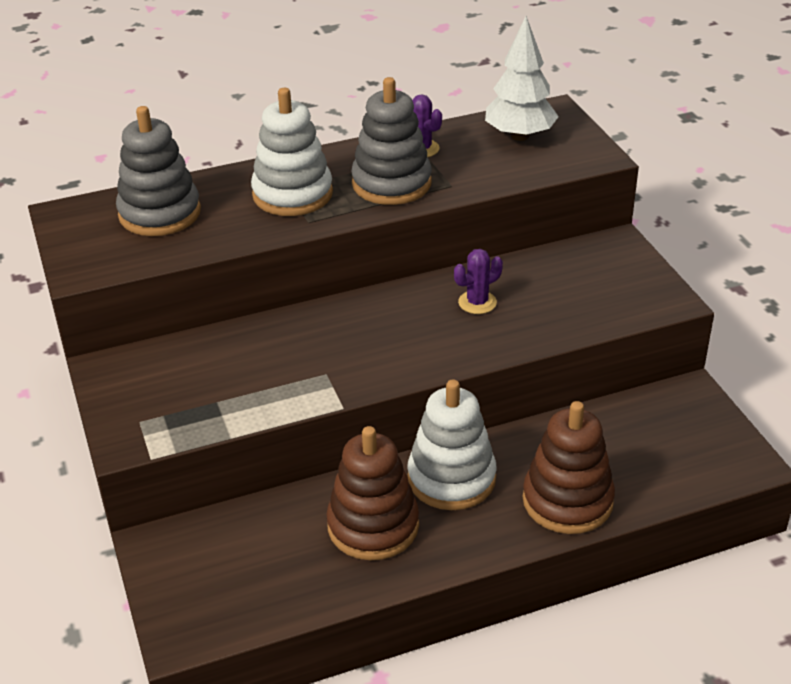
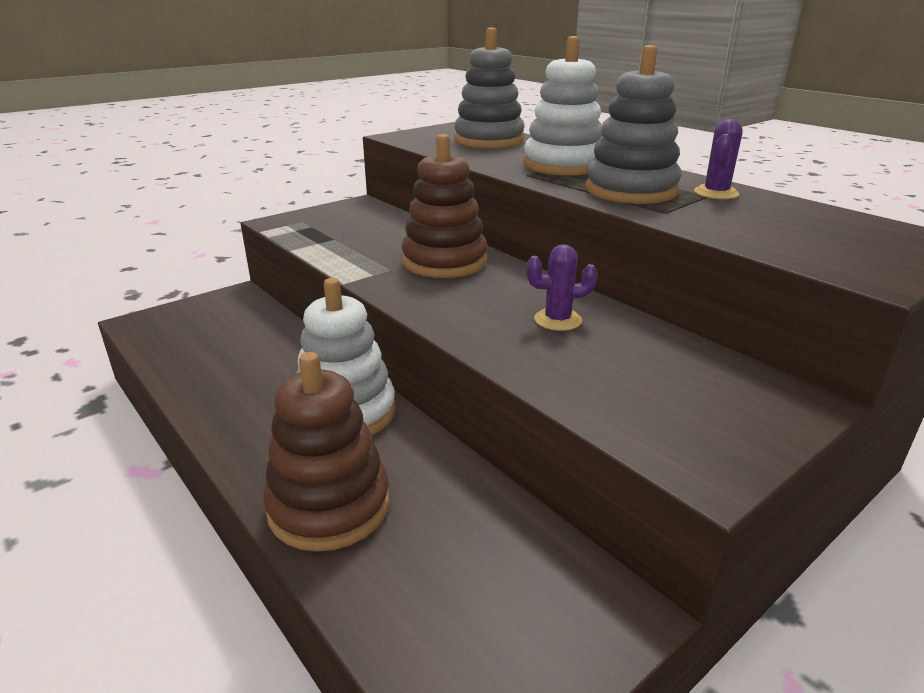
camera: 70 degrees right, 10 degrees down
(373, 526) = (267, 380): brown stacking toy -> brown stacking toy (444, 261)
(477, 302) = (558, 320): purple cactus -> purple cactus turned 45 degrees counterclockwise
(520, 136) = (831, 229): white tree -> none

